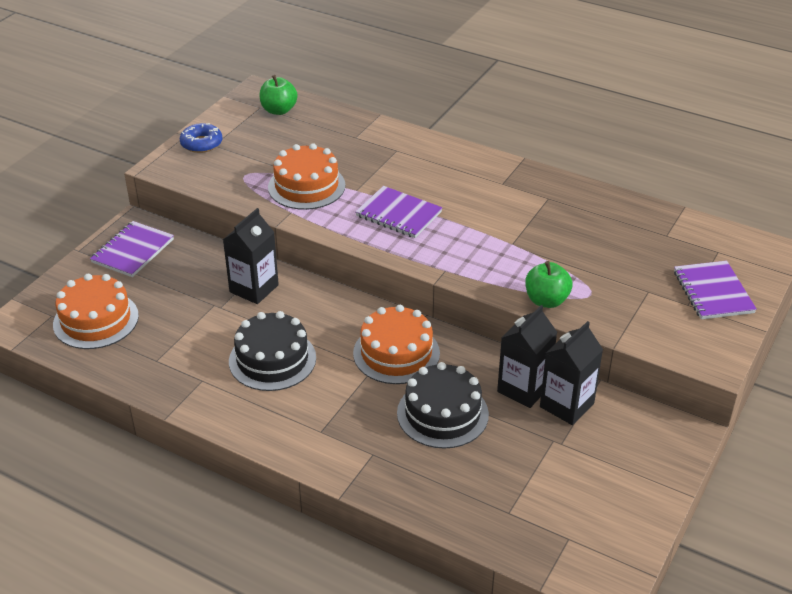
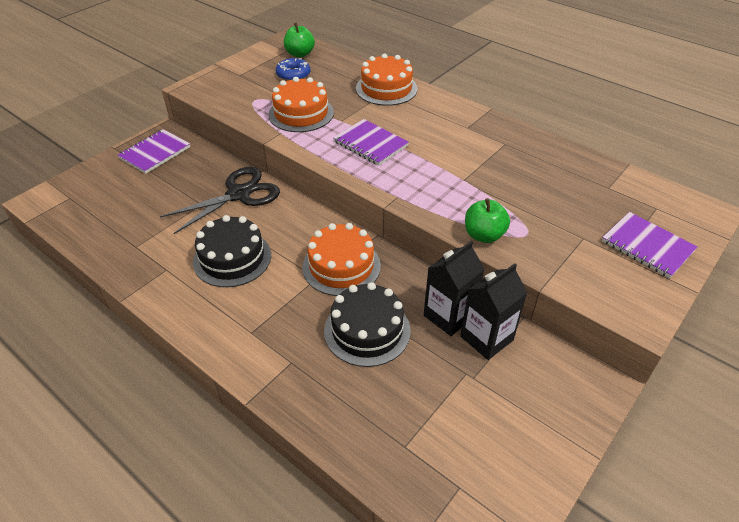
camera: 10 degrees right, 5 degrees up
(96, 320) = (102, 205): orange cake -> orange cake (386, 89)
(201, 143) = (230, 73): blue donut -> blue donut (293, 74)
(254, 288) = (239, 194): black carton -> black scissors
(712, 292) = (647, 246): purple notebook -> purple notebook turned 45 degrees counterclockwise

